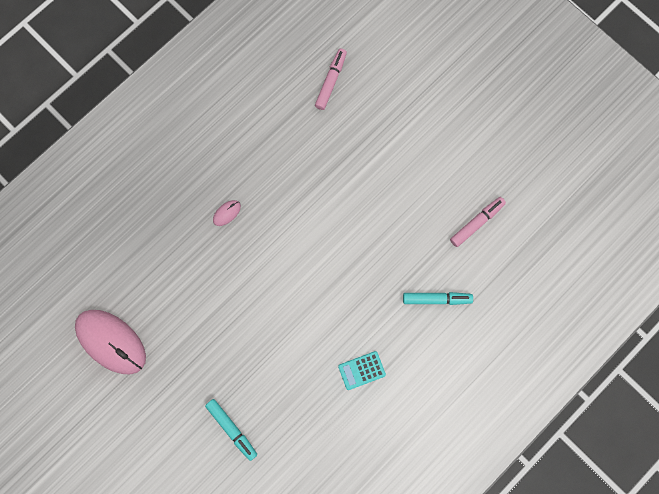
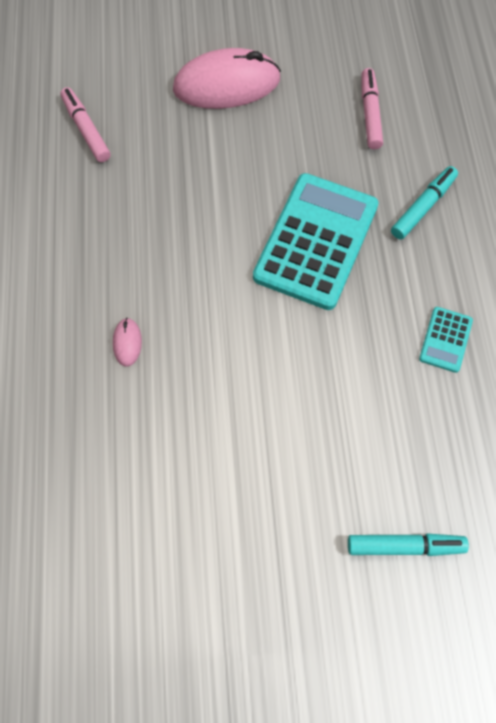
camera: 50 degrees left, 10 degrees down
(111, 342) = (159, 615): pink mouse -> pink mouse (226, 84)
(365, 259) = (316, 241): none -> turquoise calculator

